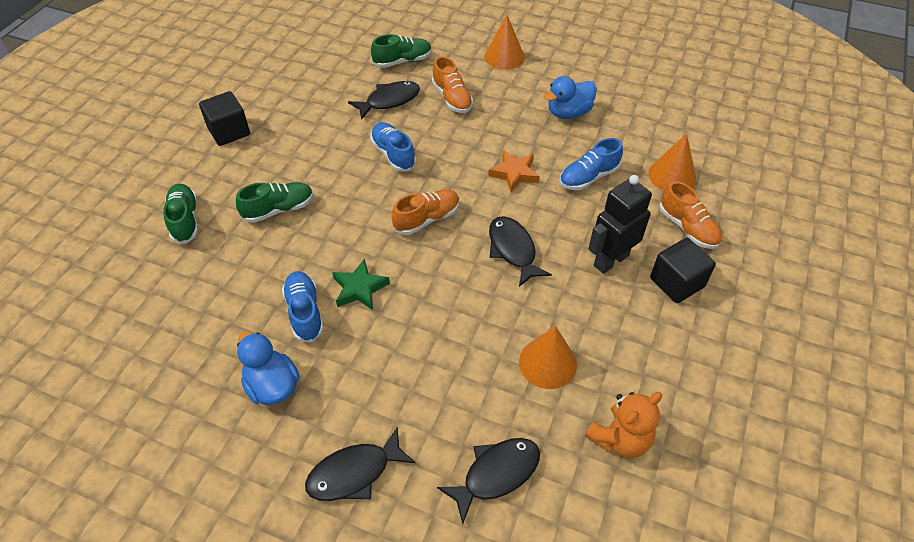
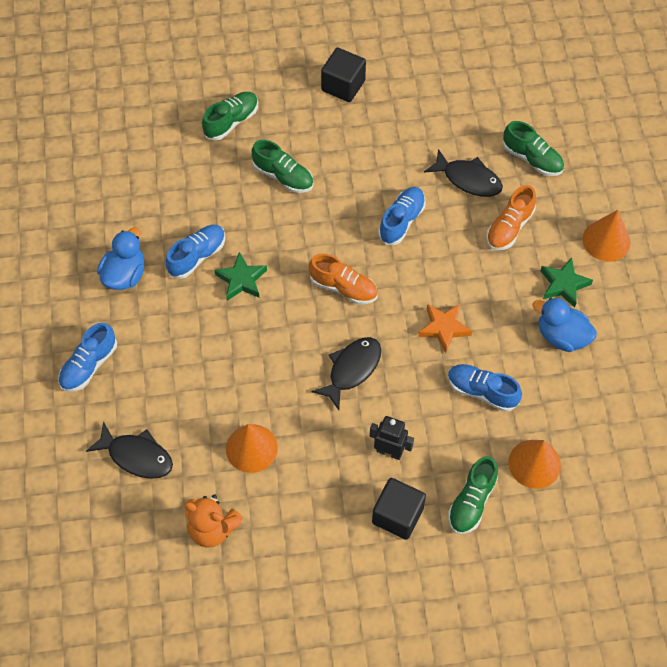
camera: 60 degrees right, 10 degrees up
(354, 473) = (89, 365): black fish -> blue shoe
(524, 93) = (563, 284): none -> green star
(610, 260) = (389, 451): black robot -> black robot, size x0.66
(687, 228) = (471, 502): orange shoe -> green shoe

